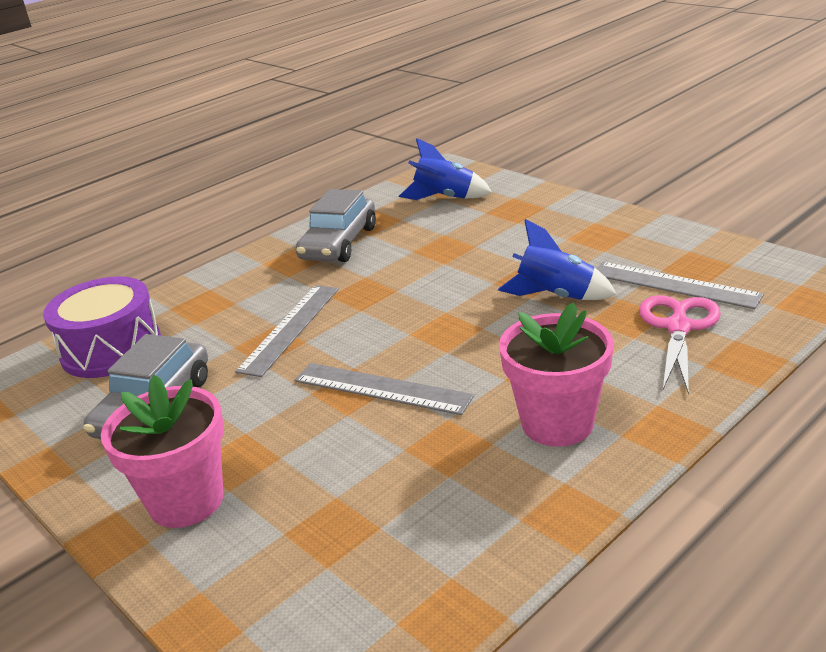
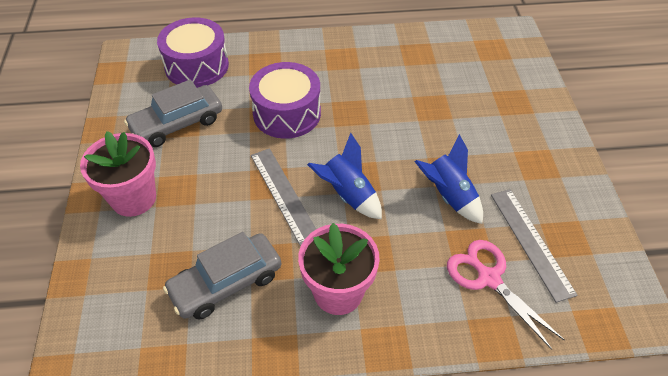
camera: 35 degrees right, 20 degrees up
(290, 328) = (287, 113): grey ruler -> purple drum
(339, 243) = (379, 60): grey car -> grey car (226, 283)
(444, 198) = (481, 61): blue rocket -> blue rocket (348, 195)
(678, 327) = (489, 278): pink scissors -> pink scissors turned 90 degrees counterclockwise

